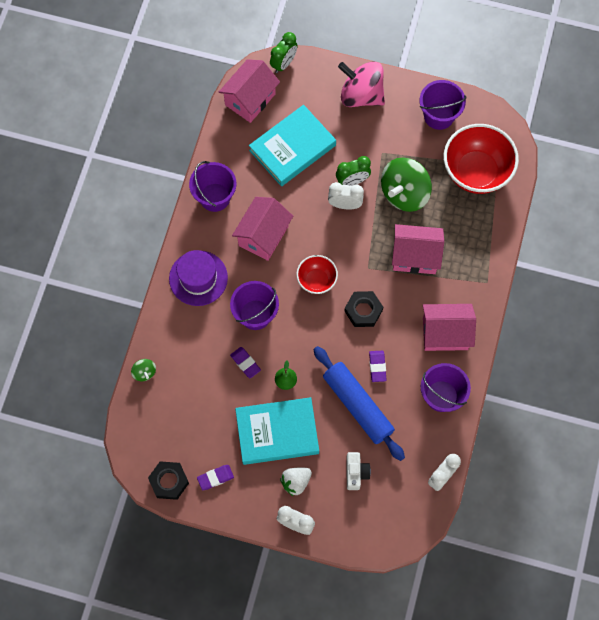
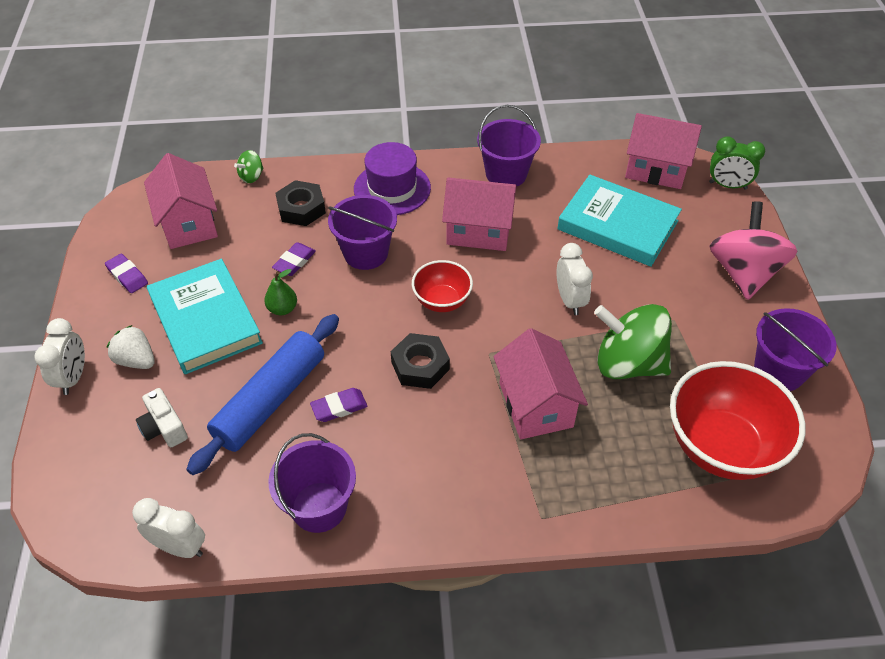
camera: 70 degrees right, 20 degrees down
(169, 481) = (114, 234): black nut -> black nut (301, 208)
(352, 181) = (610, 299): green clock -> none
(356, 473) = (164, 427): white camera -> white camera turned 75 degrees clockwise
(445, 333) = (427, 482): pink house -> pink house (188, 223)

